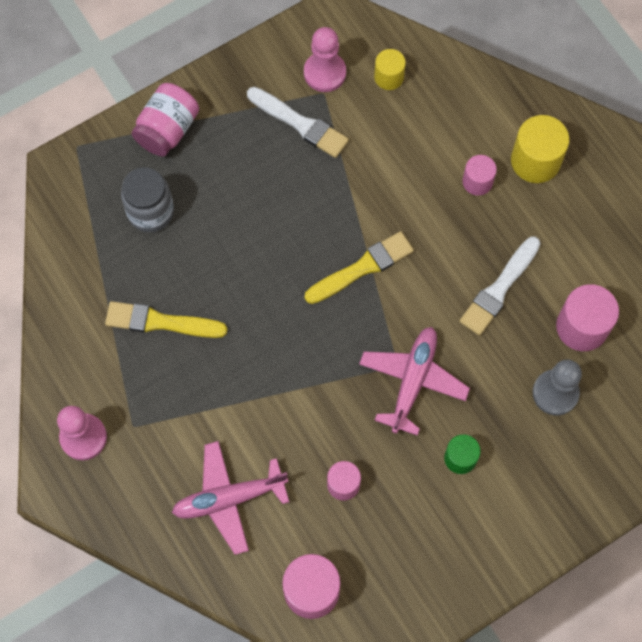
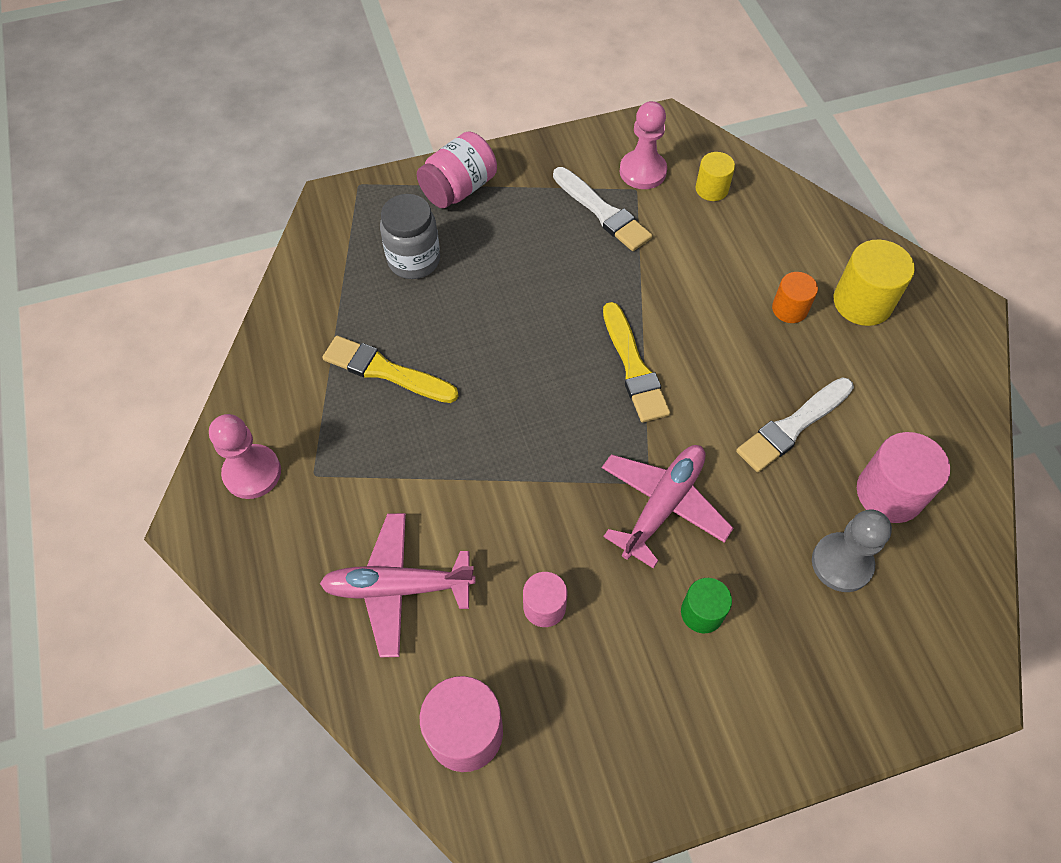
camera: 15 degrees right, 10 degrees down
(362, 268) = (634, 367): yellow brush -> yellow brush turned 90 degrees clockwise
(477, 182) = (789, 309): pink cylinder -> orange cylinder

